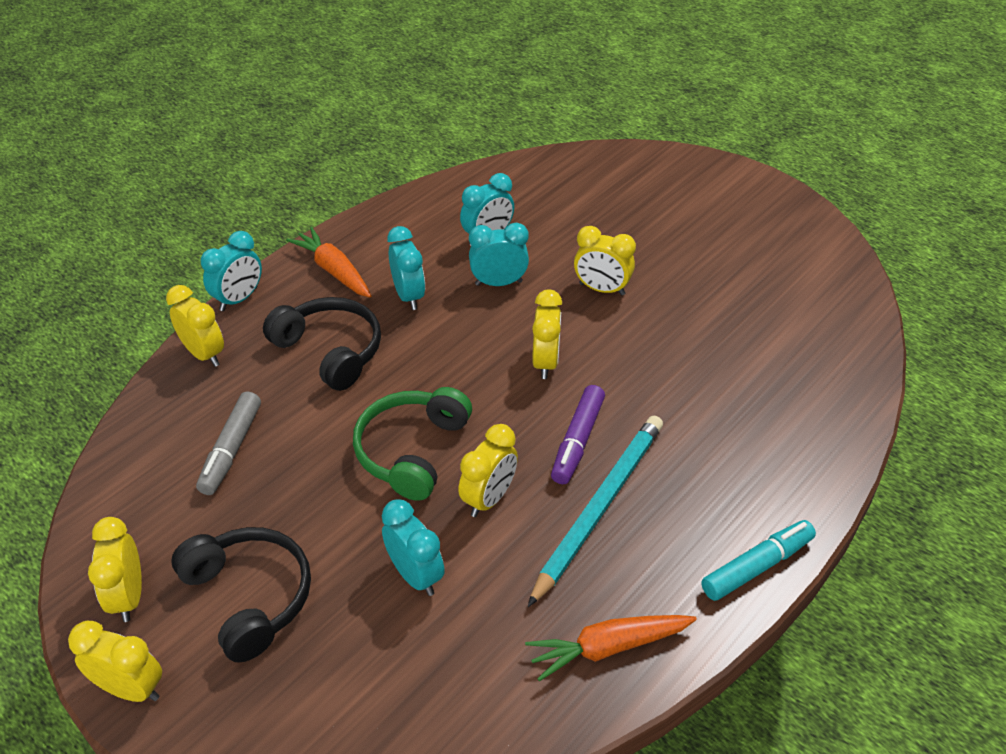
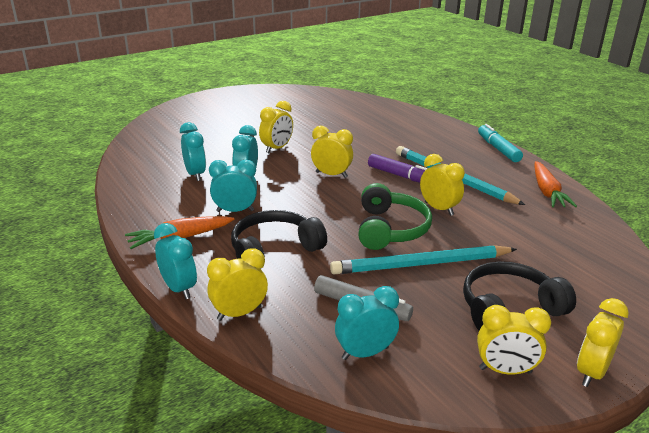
camera: 75 degrees left, 15 degrees down
(331, 494) = (421, 264): none -> turquoise pencil
(411, 451) = (390, 229): green headphones -> green headphones turned 120 degrees counterclockwise
(415, 575) = (495, 241): turquoise clock -> turquoise clock (365, 353)

